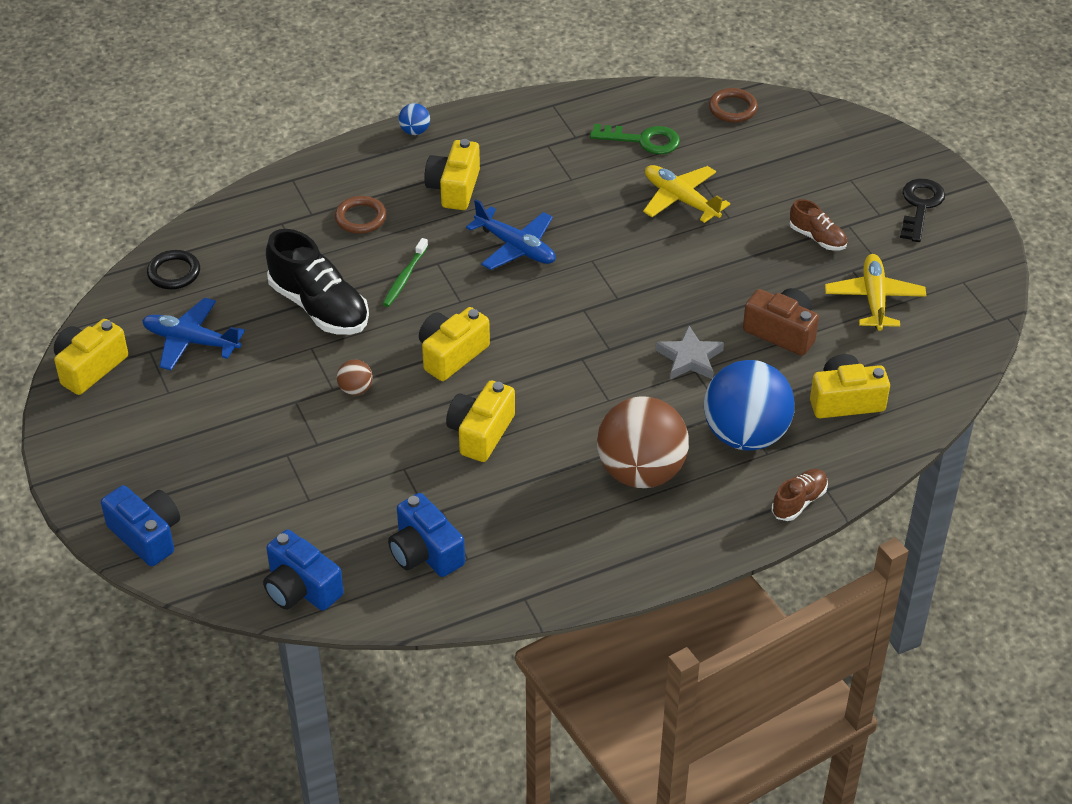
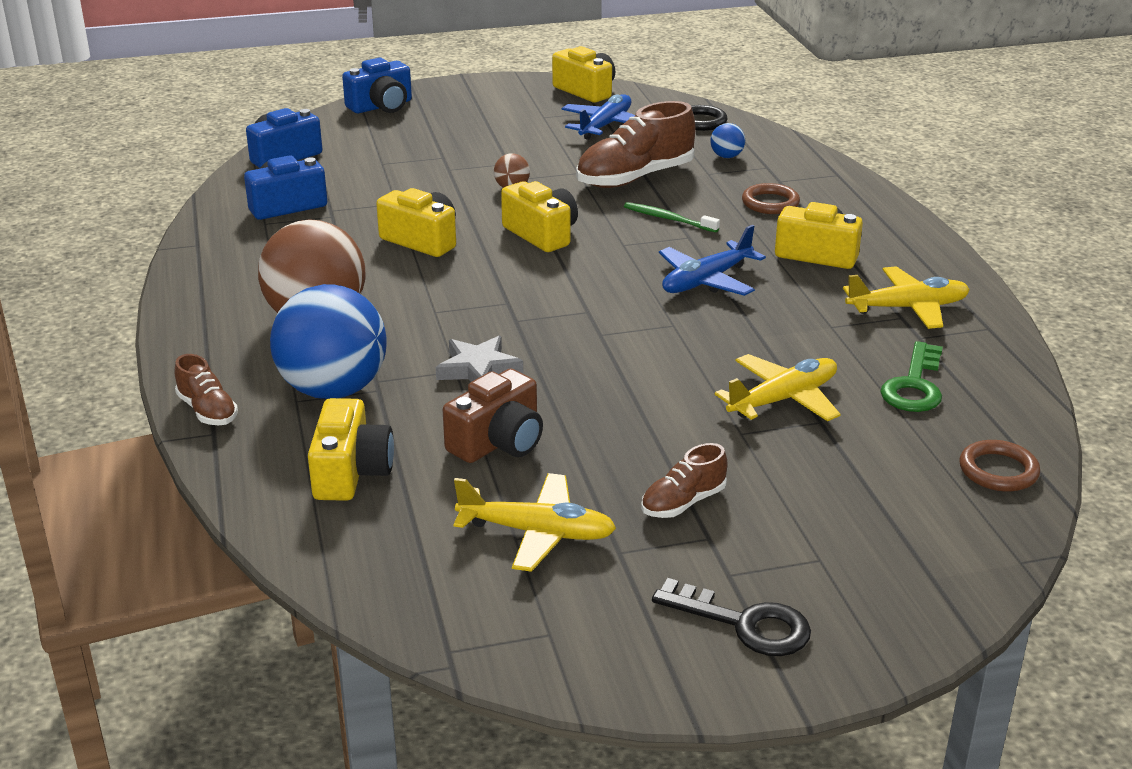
camera: 100 degrees right, 15 degrees down
(319, 307) = (635, 178): black shoe -> brown shoe
(415, 131) = (925, 239): blue ball -> blue ball (726, 156)
(533, 142) = (908, 308): none -> yellow plane

